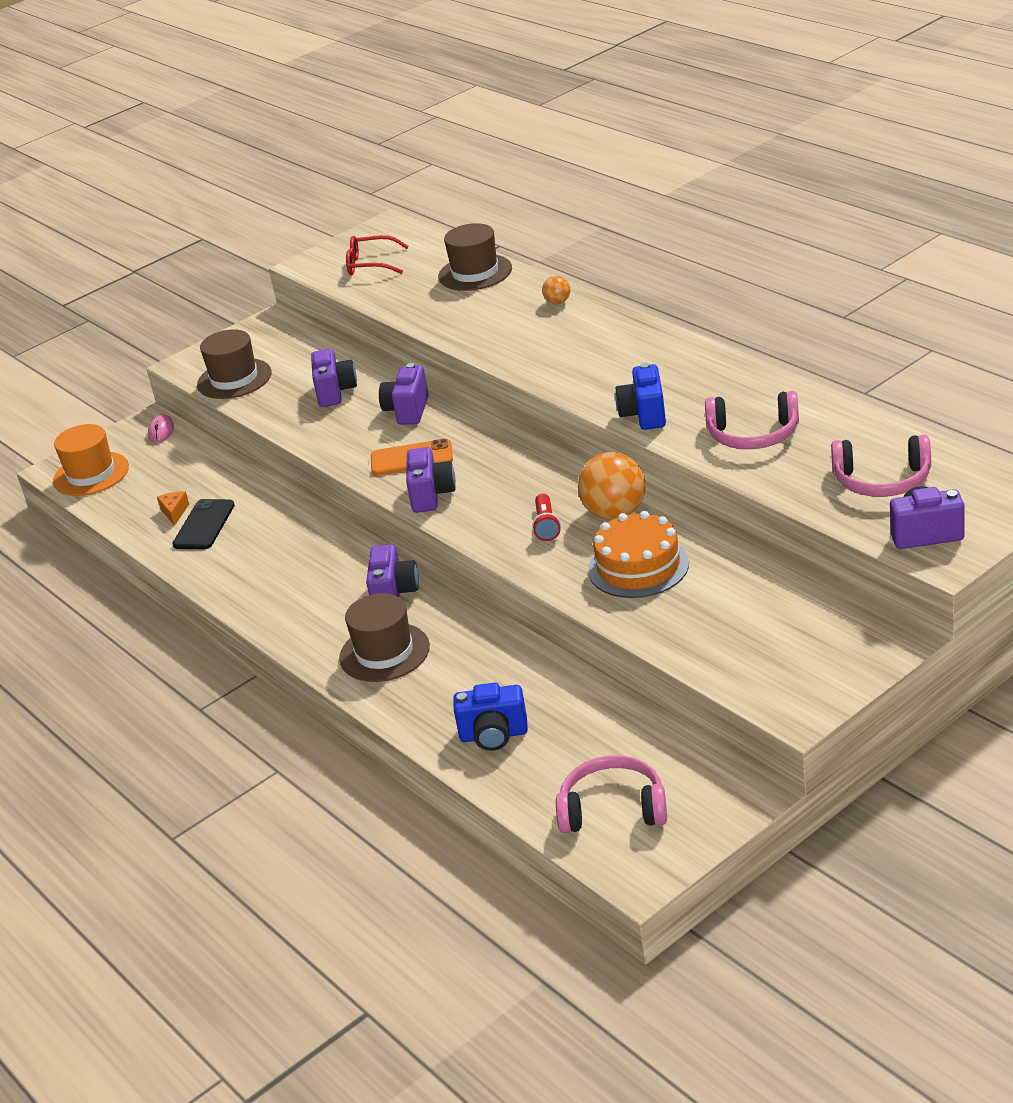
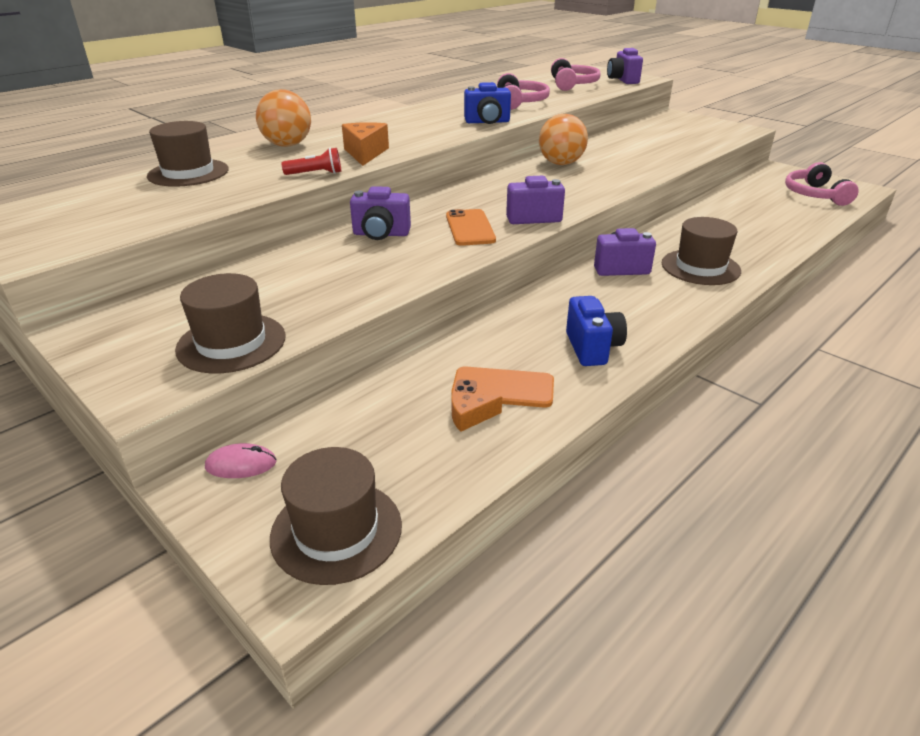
camera: 100 degrees left, 0 degrees up
(91, 474) = (336, 530): orange hat -> brown hat
(204, 525) = (503, 388): black phone -> orange phone
(335, 392) = (318, 272): purple camera -> none
(370, 264) = (95, 219): red glasses -> none
(494, 735) = (773, 226): blue camera -> blue camera (592, 348)
(522, 350) = (365, 153): none -> orange cheese
(546, 526) = (577, 180): red flashlight -> red flashlight (316, 174)
(557, 302) = (287, 145): orange ball -> orange ball, size x2.08
(638, 567) = (623, 157): orange cake -> none

